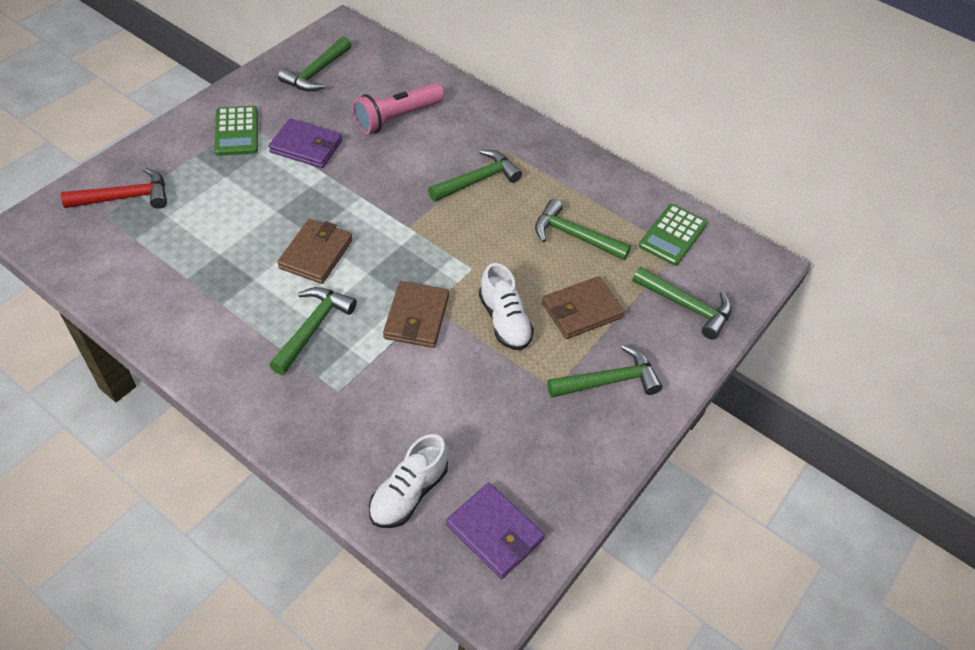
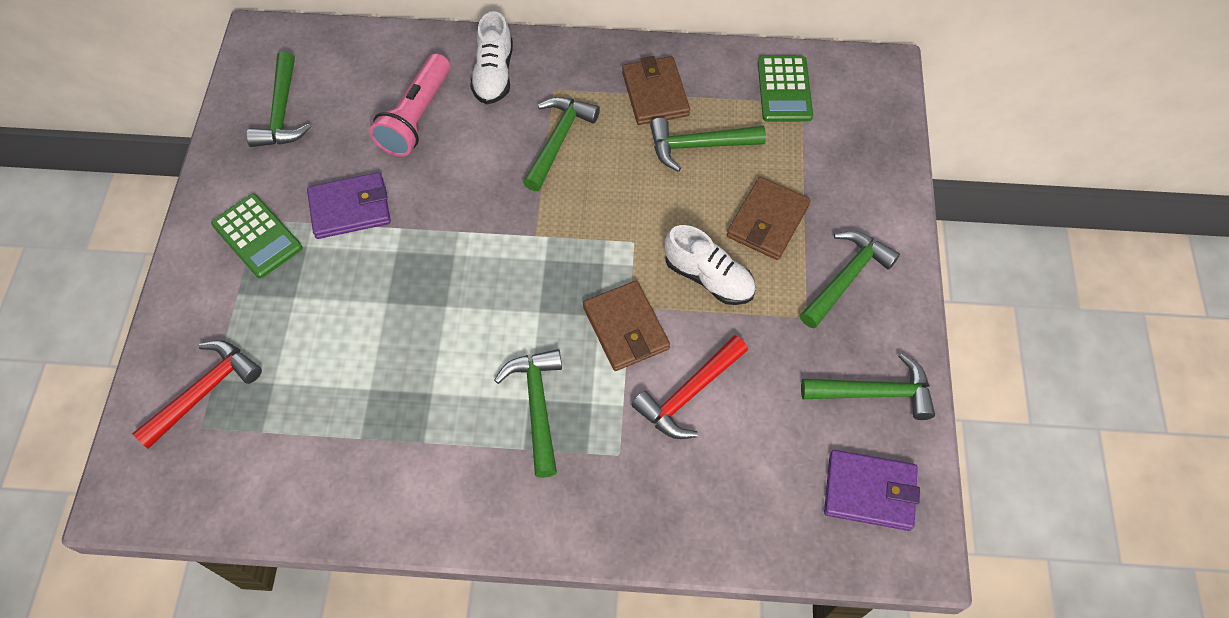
camera: 30 degrees left, 10 degrees up
(316, 254) = (469, 324): brown wallet -> brown wallet (655, 94)
(408, 493) = (768, 509): white shoe -> white shoe (494, 74)
(421, 384) = (688, 394): none -> red hammer
(686, 306) = (852, 157): green hammer -> green hammer (875, 393)

